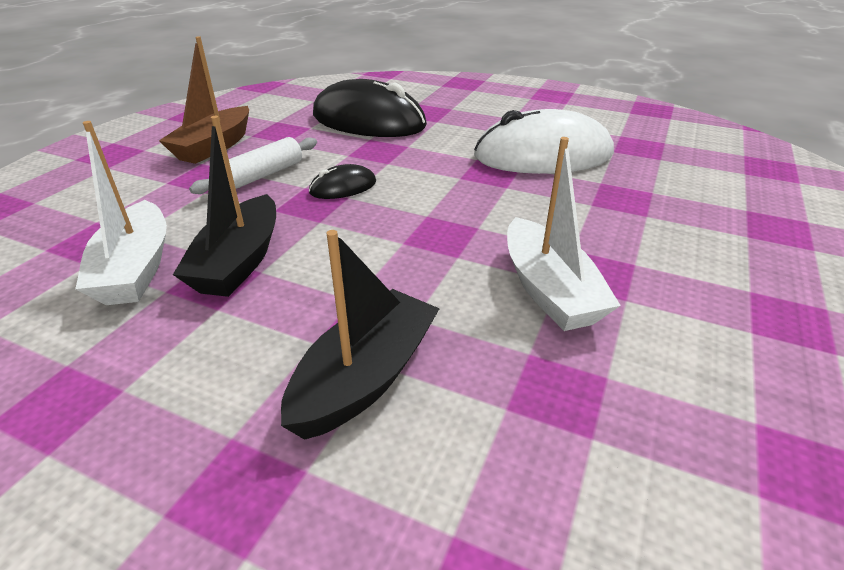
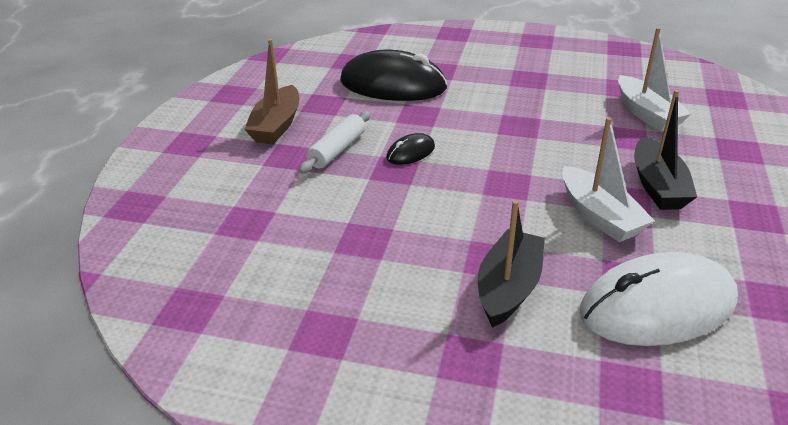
camera: 10 degrees left, 0 degrees up
(136, 268) = (299, 238): white boat -> white boat (646, 114)
(239, 261) = (372, 223): black boat -> black boat (657, 186)
(543, 155) = (553, 105): white mouse -> white mouse (657, 306)

